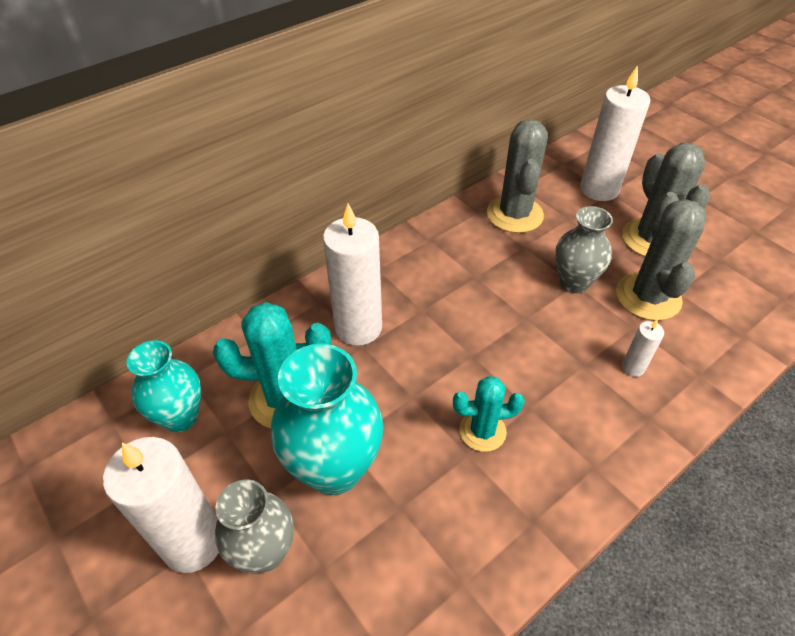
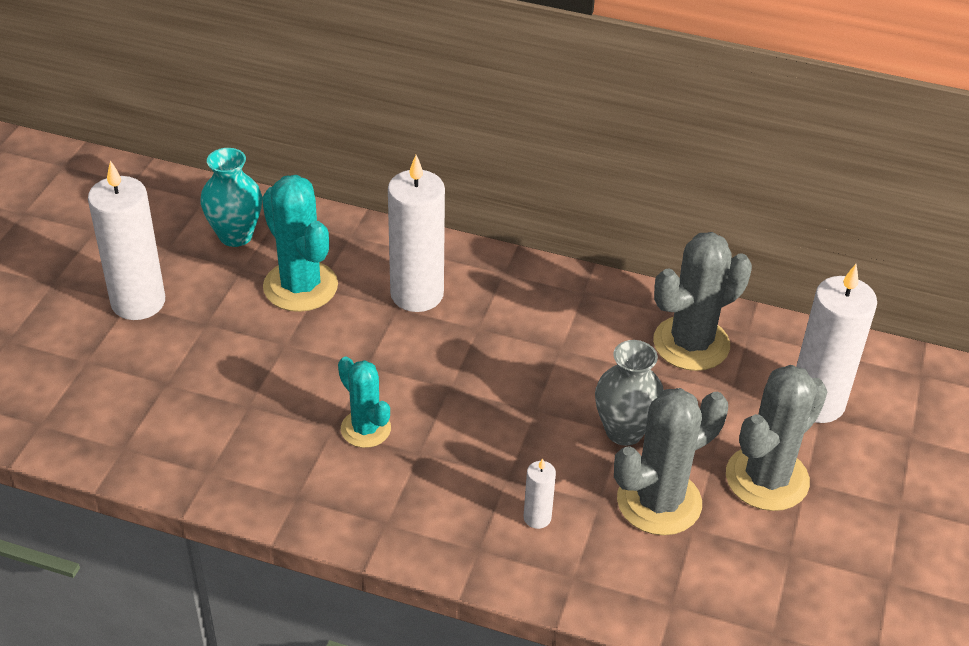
camera: 55 degrees right, 5 degrees down
(265, 552) = (157, 344): grey vase -> none
(334, 468) = (256, 349): turquoise vase -> none

